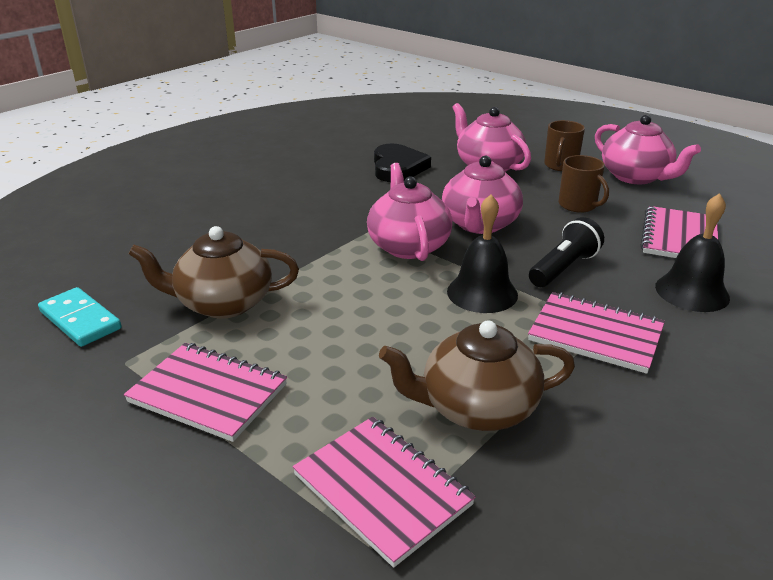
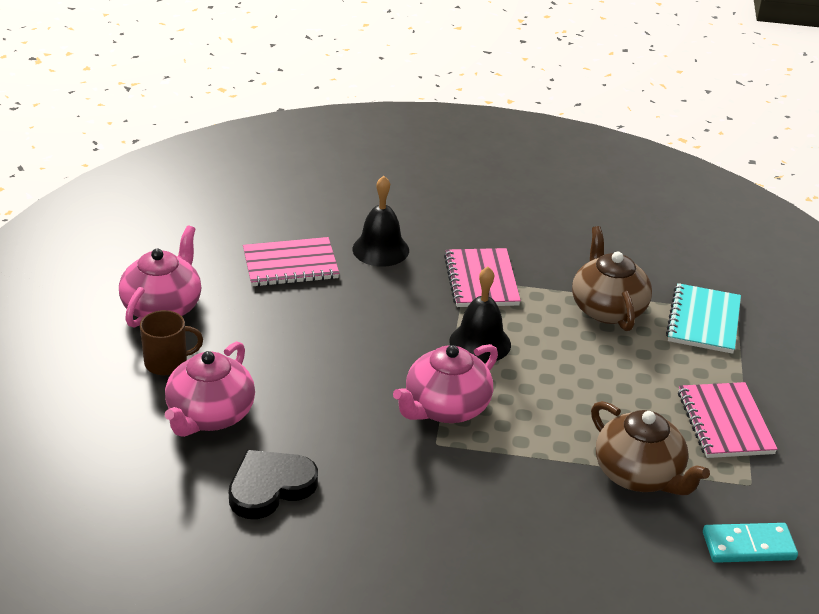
camera: 125 degrees left, 5 degrees up
(80, 320) = (748, 546): turquoise domino -> turquoise domino turned 75 degrees clockwise
(382, 489) = (703, 321): pink notebook -> turquoise notebook
(476, 408) = (607, 308): brown teapot -> brown teapot turned 150 degrees counterclockwise
(479, 224) = (364, 378): pink teapot -> none
(563, 268) = (402, 312): black flashlight -> none
(578, 205) = (268, 329): brown mug -> none

